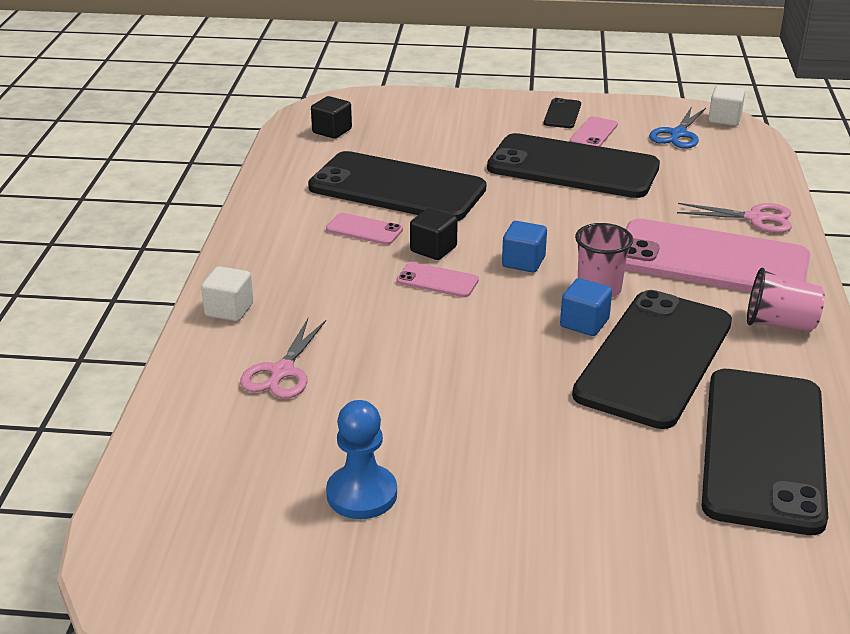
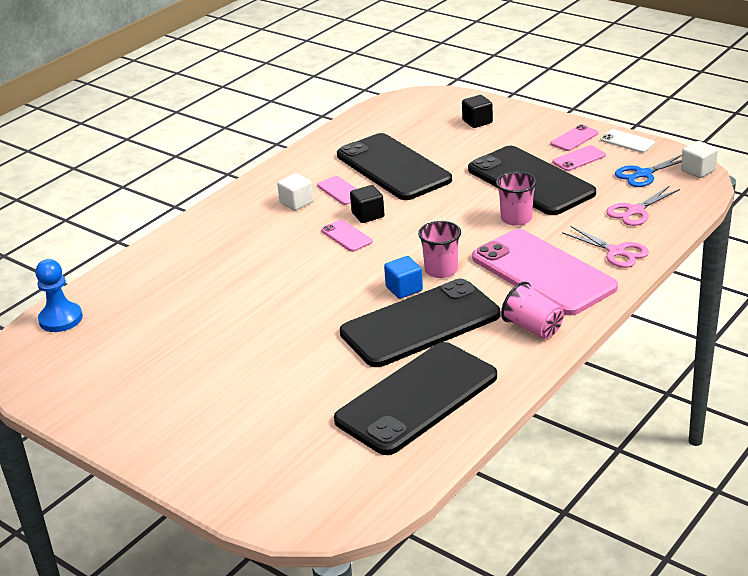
camera: 35 degrees right, 0 degrees up
(229, 310) = (210, 221): white cube -> white cube (296, 203)
(282, 371) = (199, 265): pink scissors -> pink scissors (635, 211)
(332, 131) = (397, 116): black cube -> black cube (477, 122)
(362, 494) = (167, 345): blue pawn -> blue pawn (61, 319)
(523, 262) = (414, 239): blue cube -> none
(562, 114) = (574, 138): black phone -> pink phone
(608, 210) = (516, 218): none -> pink cup
(620, 106) = (627, 141): none -> white phone

